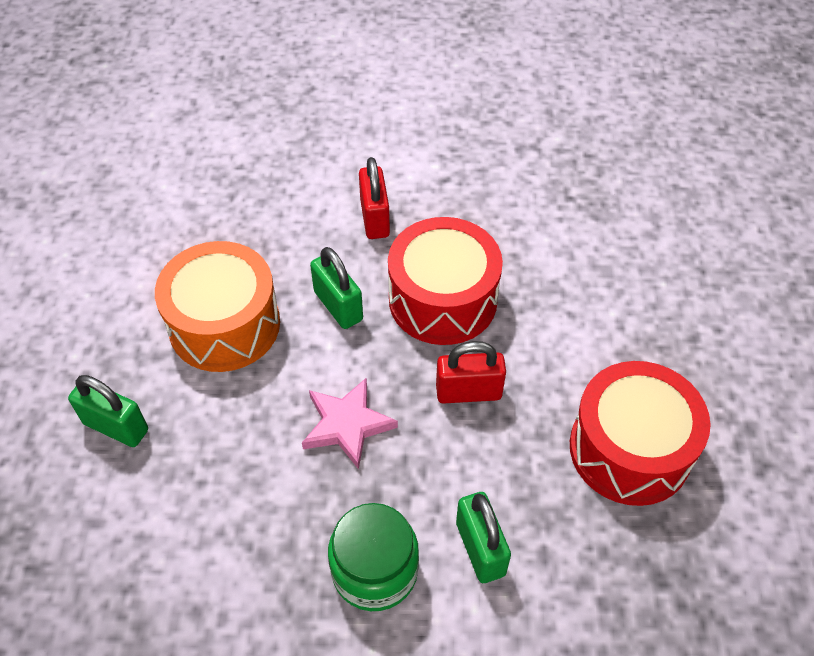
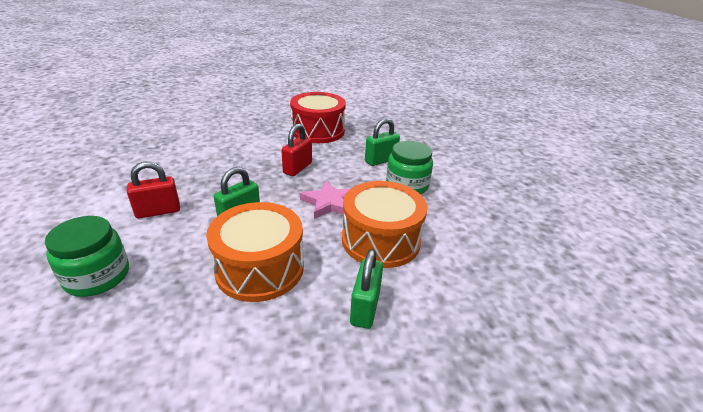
camera: 105 degrees left, 20 degrees down
(232, 478) = (380, 240): none -> orange drum
(263, 183) = (97, 276): none -> green jar
(442, 299) = (234, 180): red drum -> none
(468, 392) = (297, 168): red padlock -> red padlock turned 45 degrees clockwise

